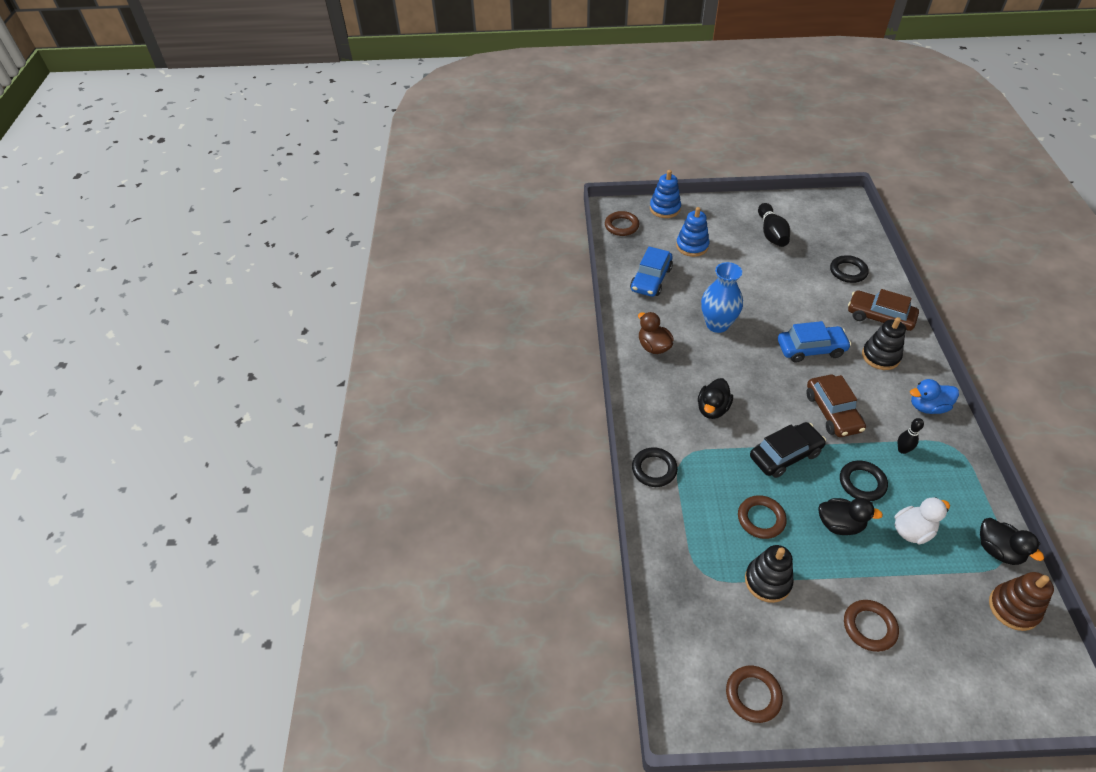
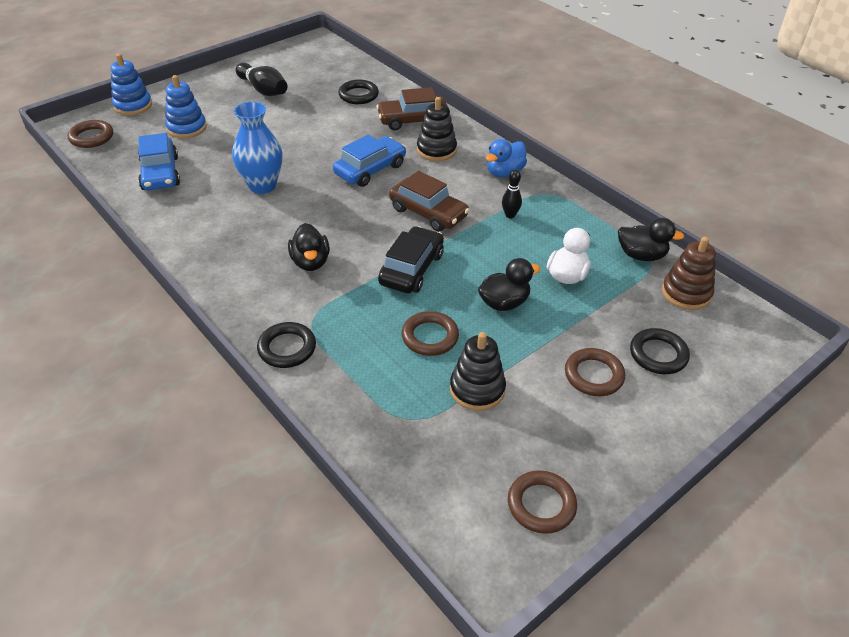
camera: 40 degrees left, 5 degrees down
(653, 346) = (206, 233): brown duck -> none
(862, 483) = (497, 258): black ring -> black ring (658, 354)

